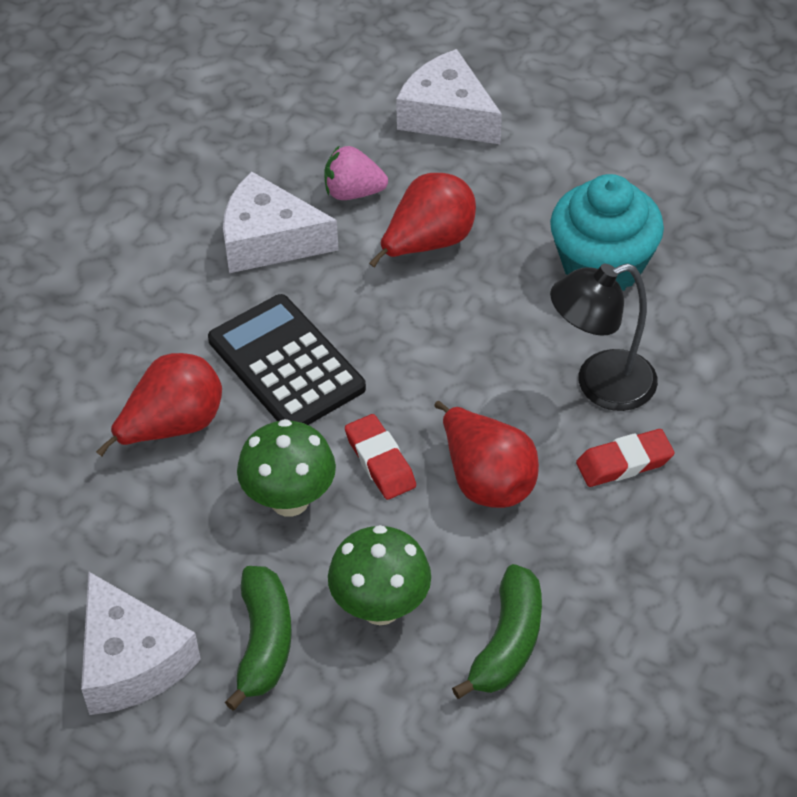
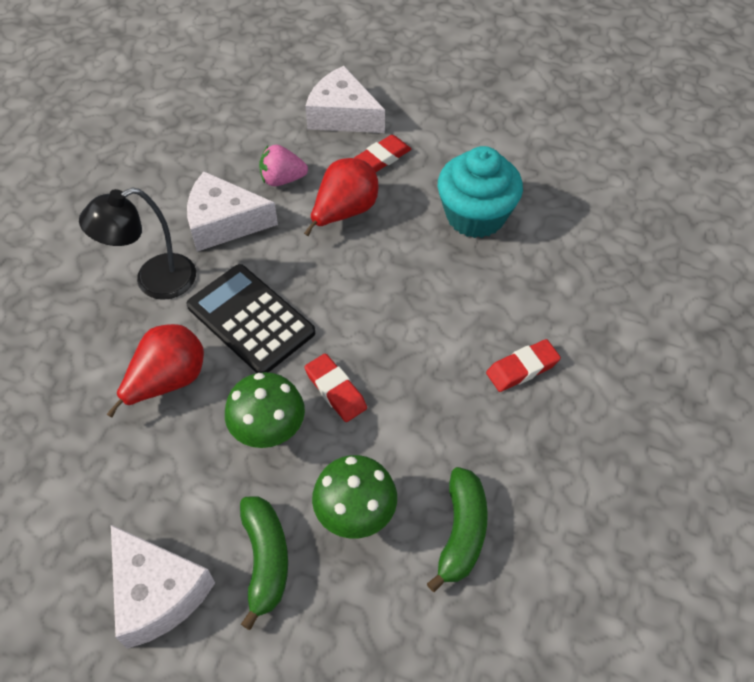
camera: 10 degrees left, 5 degrees up
(486, 480) = (420, 396): red pear -> none
(491, 177) = (382, 158): none -> red eraser
(600, 385) = (492, 309): black lamp -> black lamp (154, 281)

